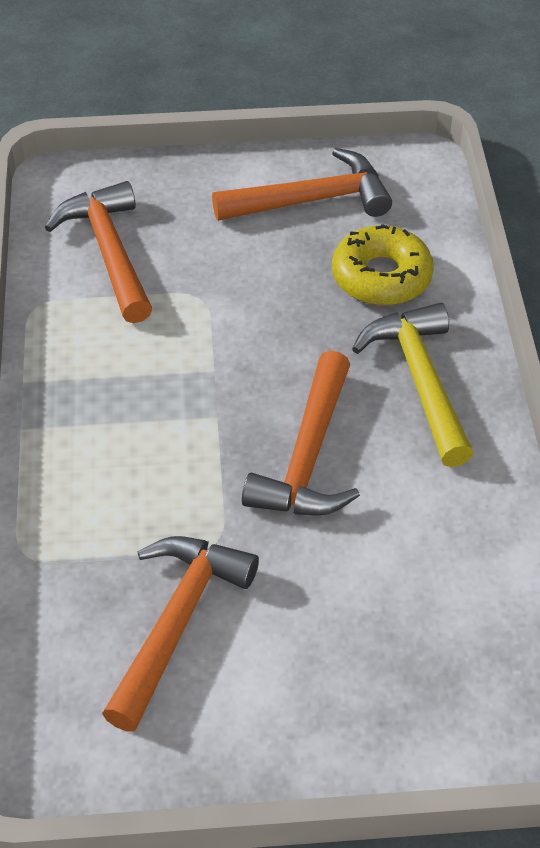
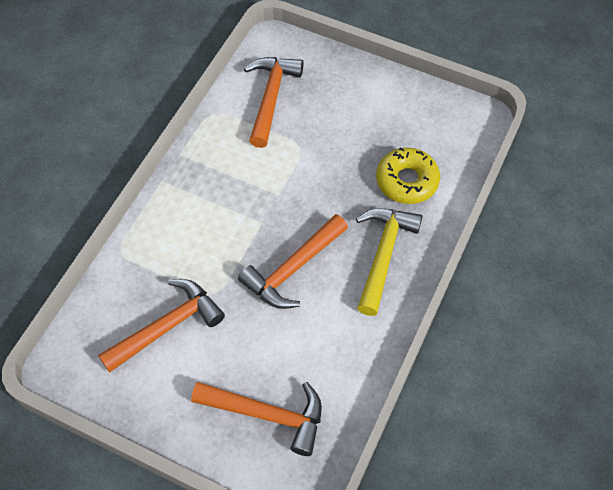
camera: 30 degrees right, 10 degrees up
(311, 200) = (401, 115): orange hammer -> orange hammer (267, 414)

